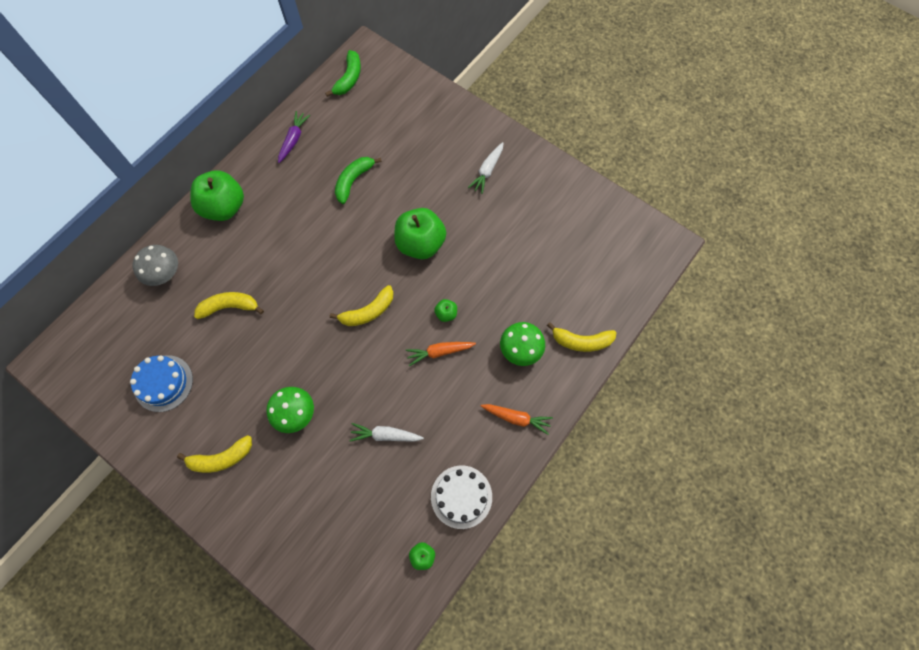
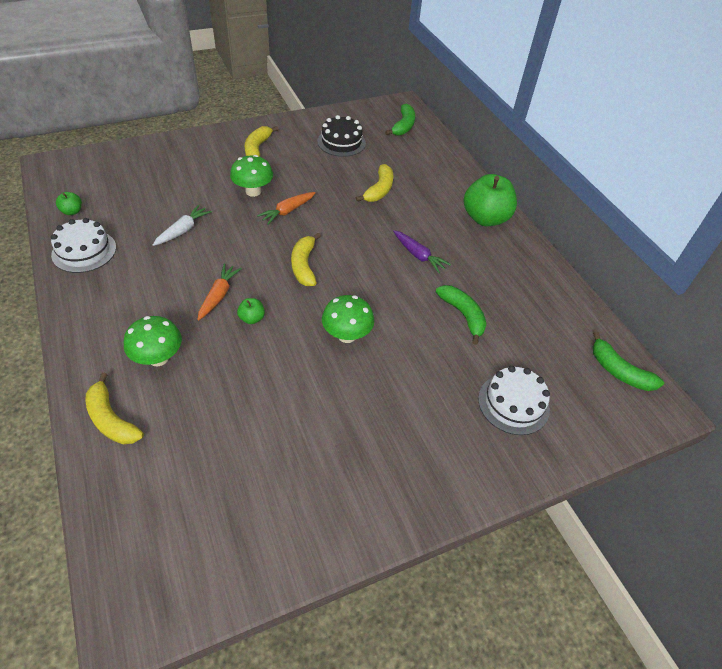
camera: 115 degrees right, 20 degrees down
(97, 339) = (403, 126): none -> green banana
(163, 383) = (341, 142): blue cake -> black cake
(165, 274) = (437, 169): grey mushroom -> none
(293, 139) = (544, 290): purple carrot -> purple carrot (418, 255)
(414, 126) = (513, 403): none -> white cake
(420, 244) = (347, 335): green apple -> green mushroom
(487, 171) = (402, 448): white carrot -> none
(516, 418) = (100, 319): orange carrot -> orange carrot (287, 211)
(581, 341) = (111, 419): yellow banana -> yellow banana turned 75 degrees counterclockwise

